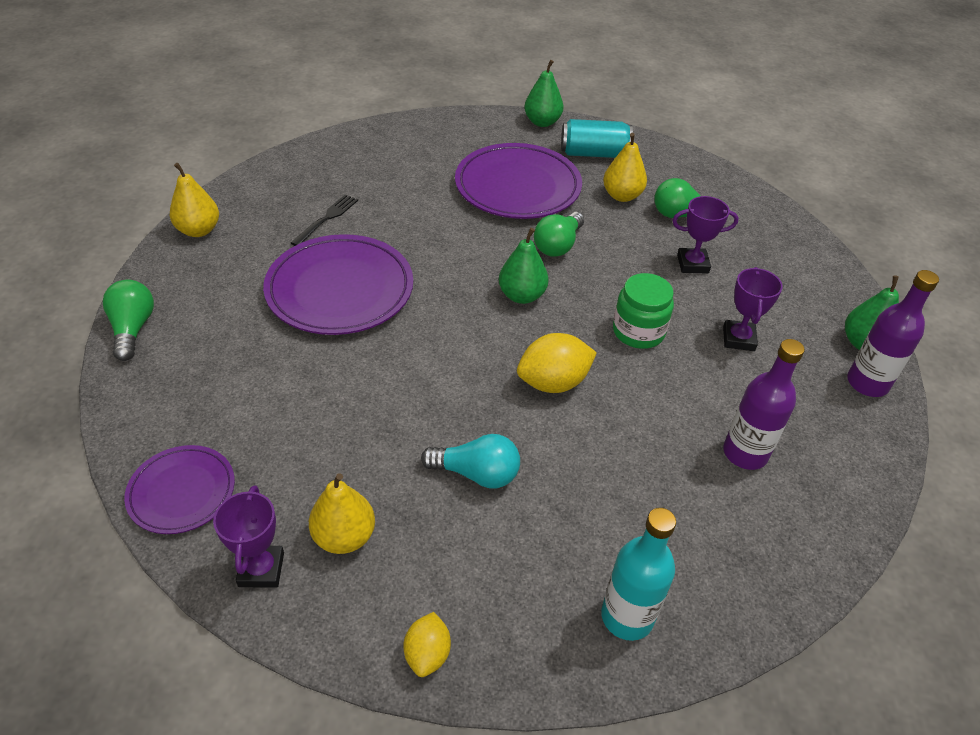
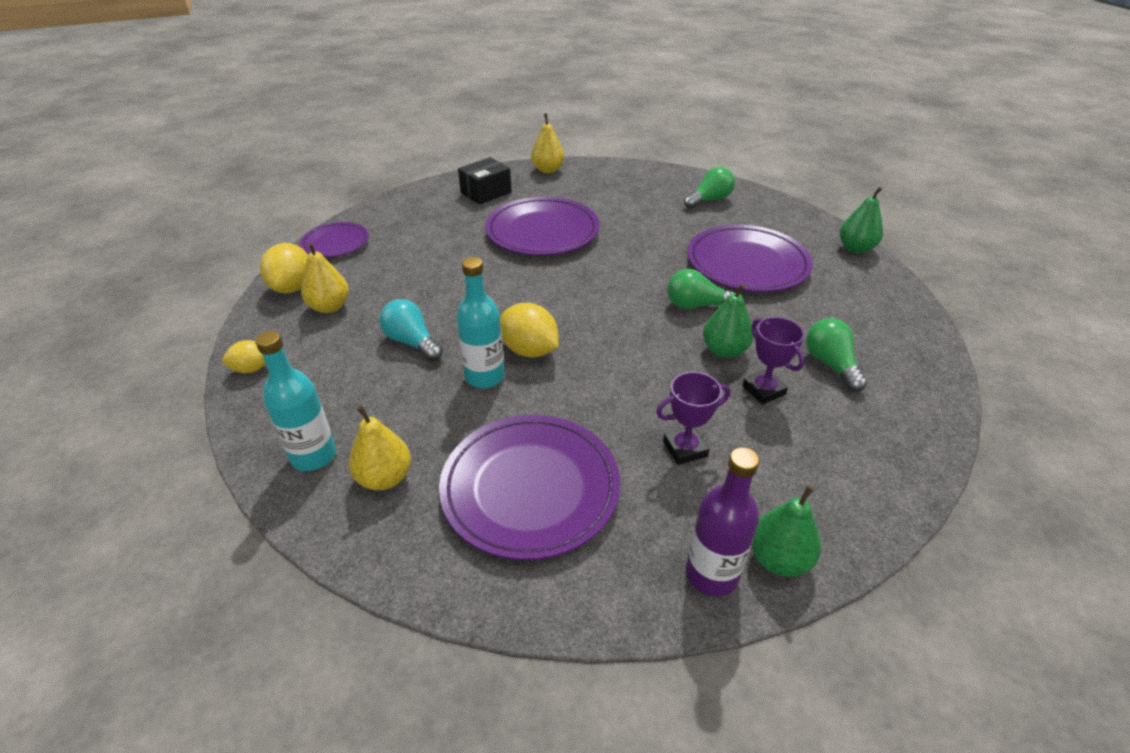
camera: 65 degrees right, 5 degrees down
(133, 329) = (447, 184): green light bulb -> green light bulb (709, 200)
(198, 302) = (486, 192): none -> black box
(261, 569) = (293, 287): purple trophy -> yellow lemon
(326, 219) = (607, 203): black fork -> none
(476, 473) = (412, 342): turquoise light bulb -> turquoise light bulb turned 150 degrees clockwise
(522, 295) = (614, 306): green pear -> green pear (724, 351)
(575, 431) = (484, 377): none -> turquoise bottle
(594, 153) = (852, 287): turquoise can -> none
(622, 196) = (811, 320): yellow pear -> yellow pear (385, 478)
(638, 331) = (632, 380): green jar -> none
(745, 453) = (530, 489): purple bottle -> purple plate

